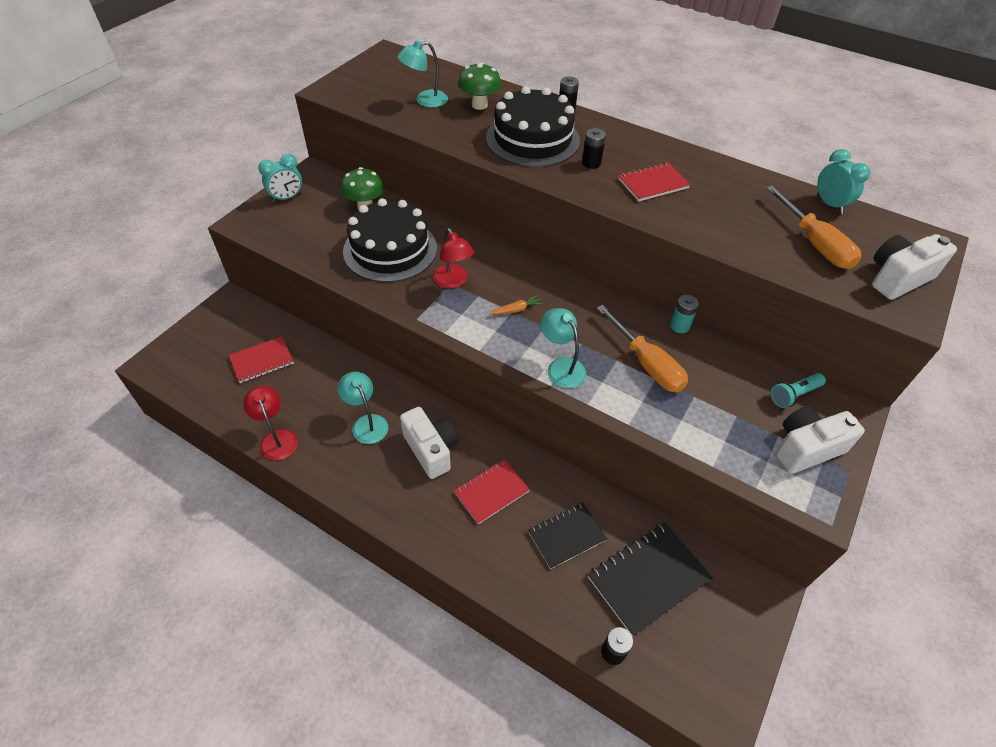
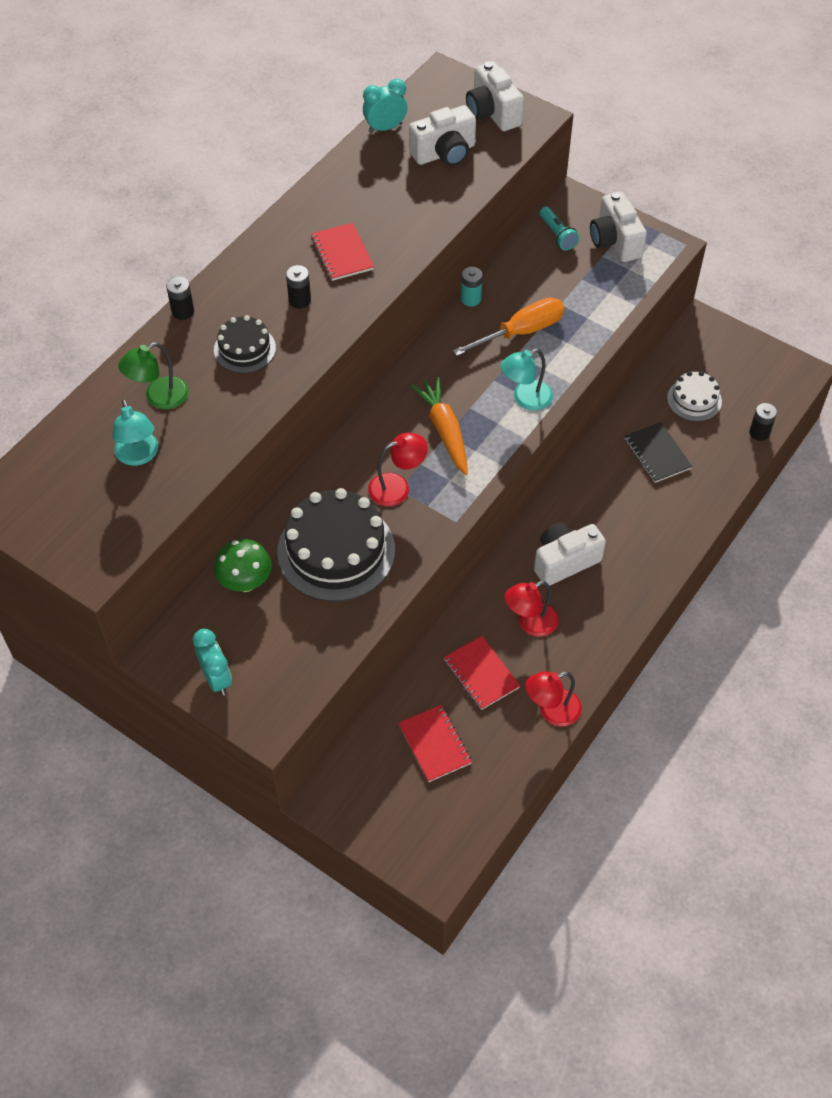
camera: 85 degrees left, 5 degrees up
(366, 423) = (530, 623): turquoise lamp -> red lamp
(479, 105) = (159, 398): green mushroom -> green lamp
(491, 492) = (613, 510): red notebook -> red notebook (481, 674)
(516, 310) = (444, 431): orange carrot -> orange carrot, size x2.03
(532, 139) = (244, 349): black cake -> black cake, size x0.53
(648, 578) = (694, 400): black notebook -> white cake
(815, 244) = (444, 153): orange screwdriver -> white camera

